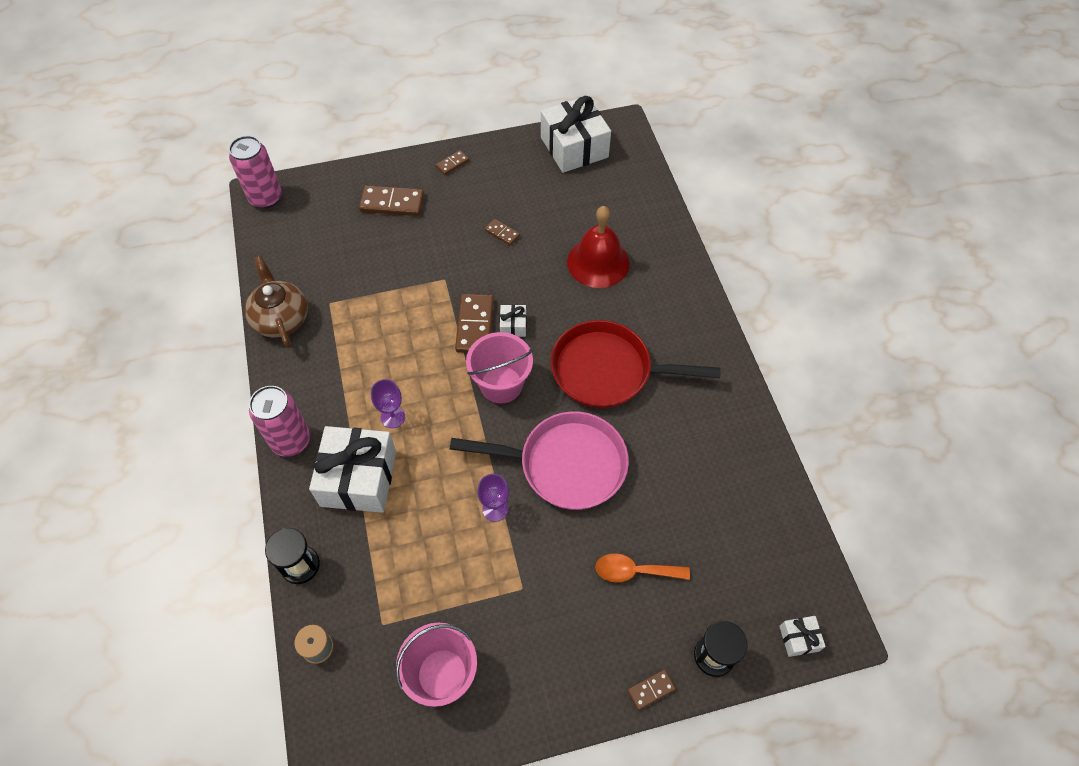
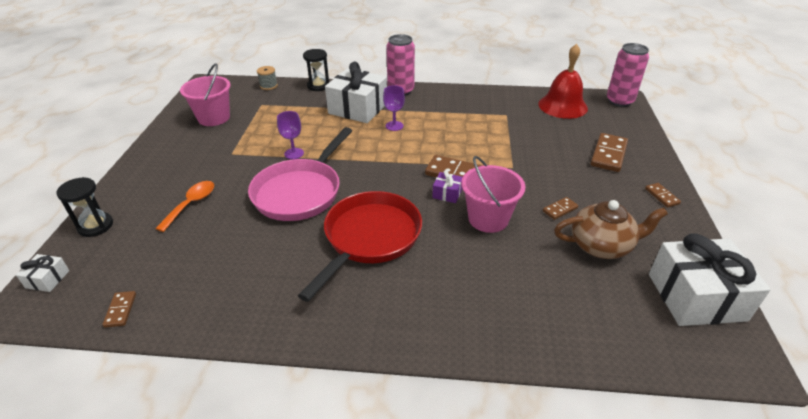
camera: 110 degrees right, 20 degrees down
(281, 319) = (499, 96): brown teapot -> brown teapot (601, 245)
(501, 384) = (392, 176): pink bucket -> pink bucket (488, 219)
(513, 325) = (447, 193): white gift -> purple gift
(598, 262) = (503, 268): red bell -> red bell (562, 106)
(651, 690) = (113, 190): brown domino -> brown domino (120, 310)

